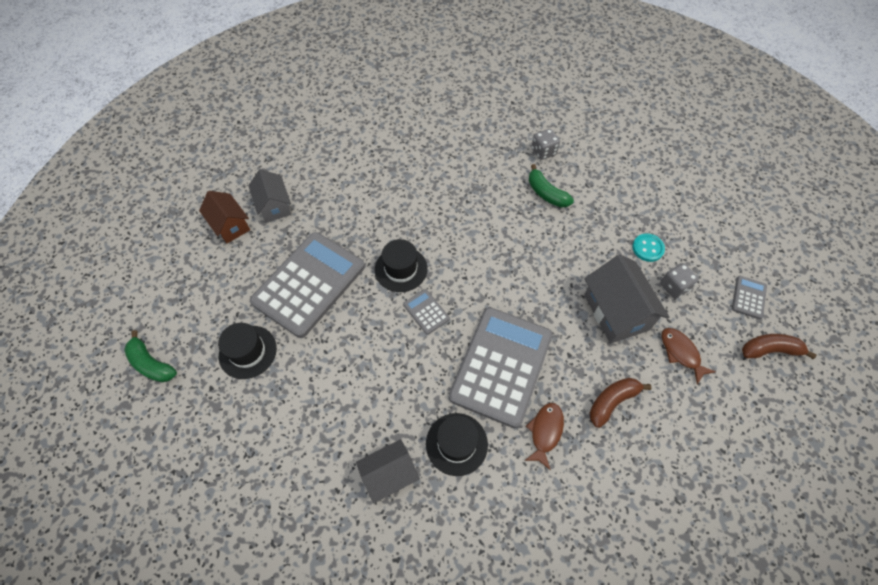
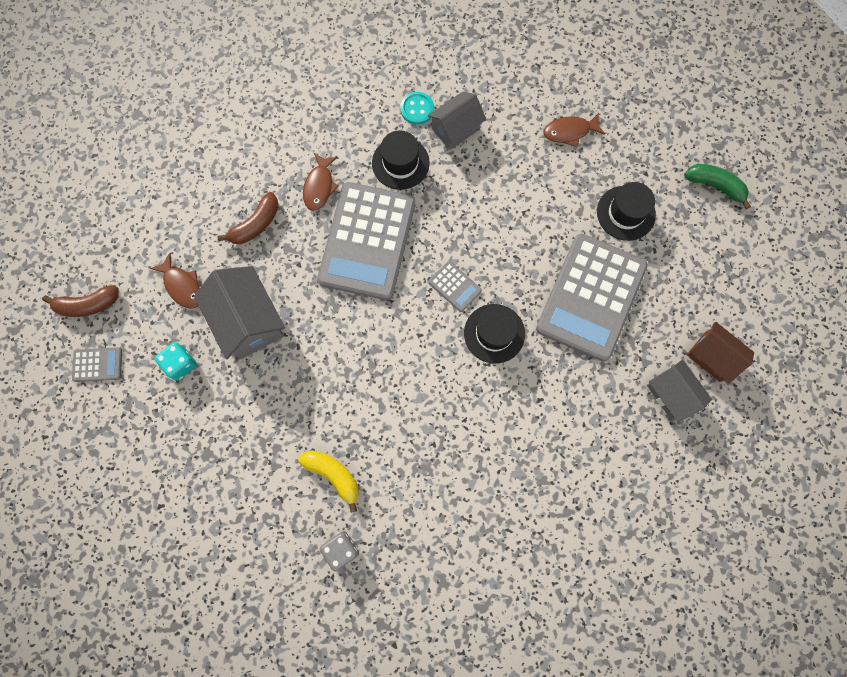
camera: 170 degrees right, 15 degrees up
(268, 448) = (569, 132): none -> brown fish
(546, 193) = (333, 475): green banana -> yellow banana
(647, 248) = (207, 412): turquoise button -> turquoise button (417, 109)
(674, 287) = (181, 364): grey dice -> turquoise dice
(748, 297) = (98, 364): grey calculator -> grey calculator turned 105 degrees counterclockwise

